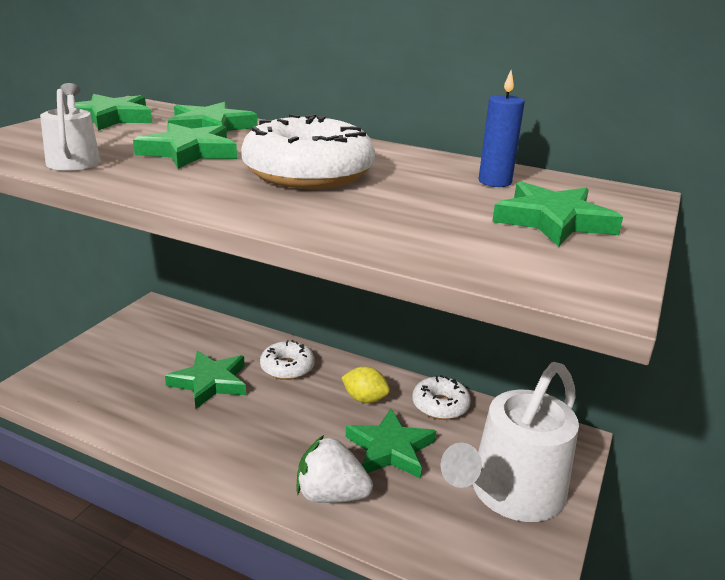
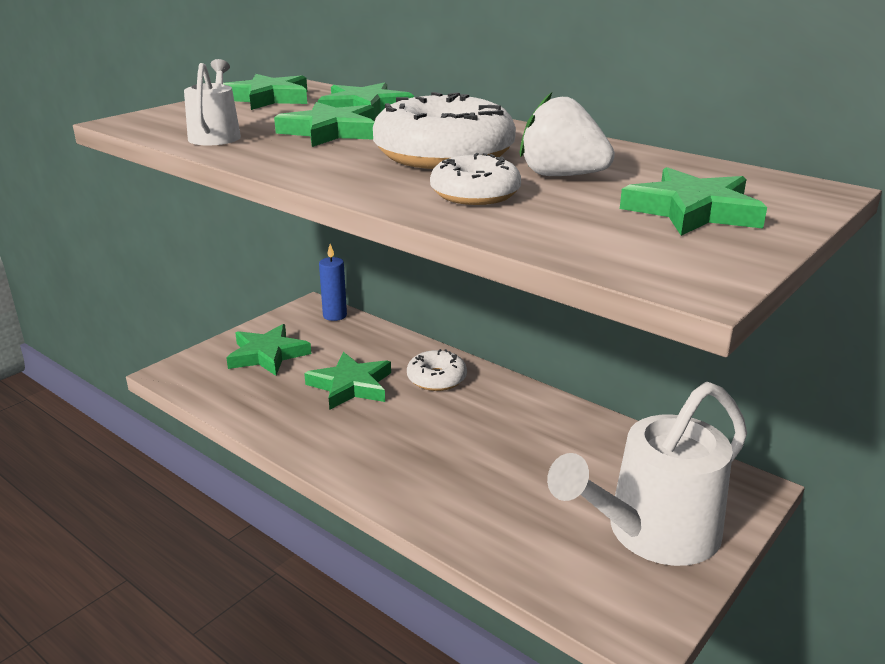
camera: 15 degrees right, 0 degrees up
(331, 495) = (448, 508): white strawberry -> white strawberry (561, 176)
(364, 399) = (513, 418): yellow lemon -> none
(390, 449) = (526, 471): green star -> green star (267, 355)
(440, 405) = (598, 434): white donut -> white donut (475, 194)
(495, 182) = (650, 170): blue candle -> blue candle (335, 315)

